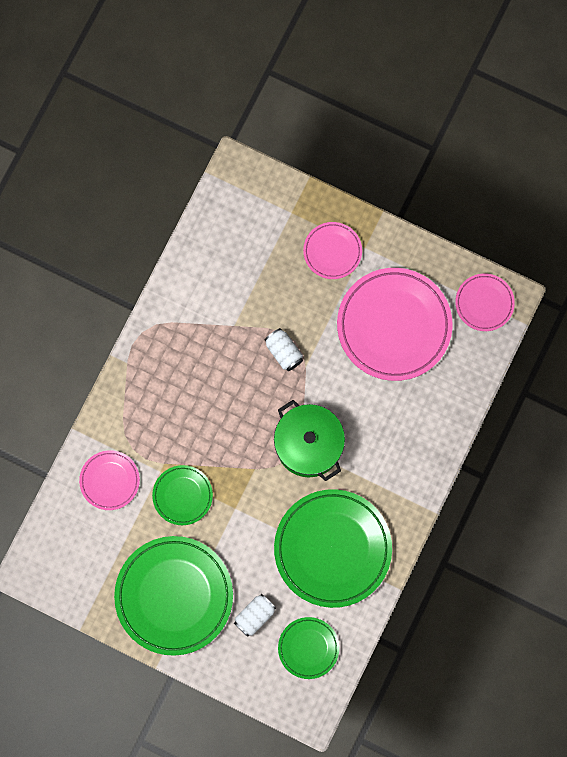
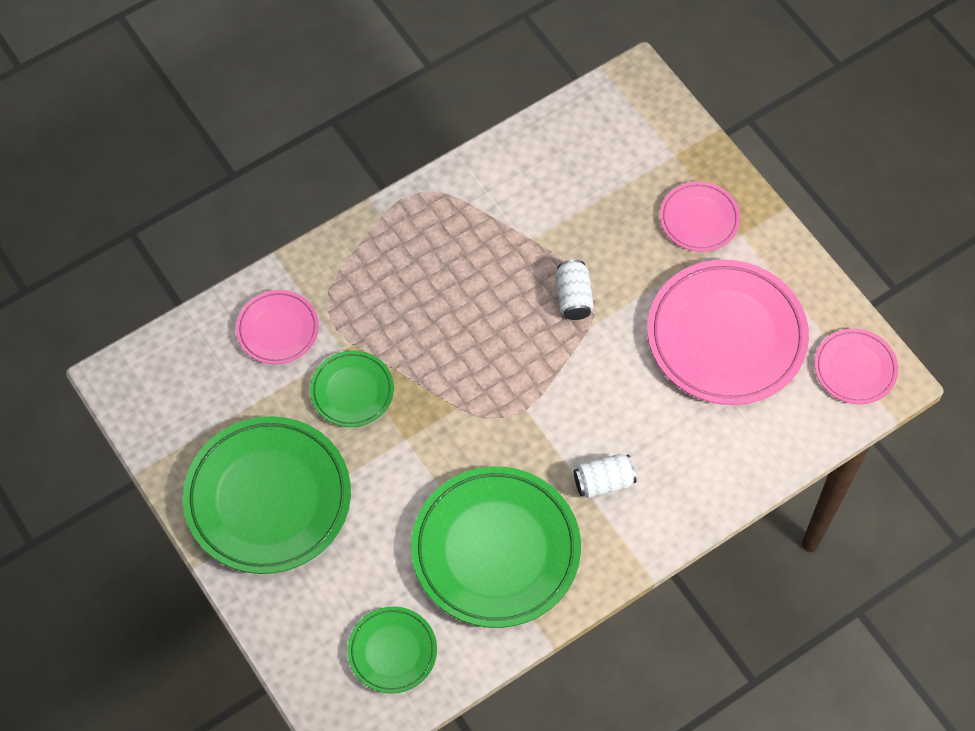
camera: 30 degrees right, 15 degrees down
(255, 616) = (350, 576): white can -> white can (603, 482)
(308, 445) = (540, 415): green pot -> none

